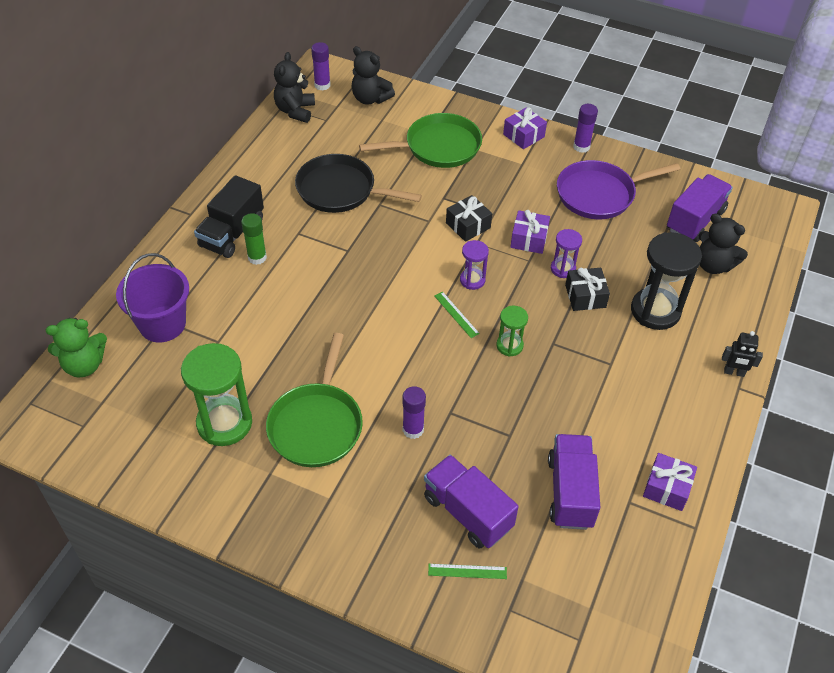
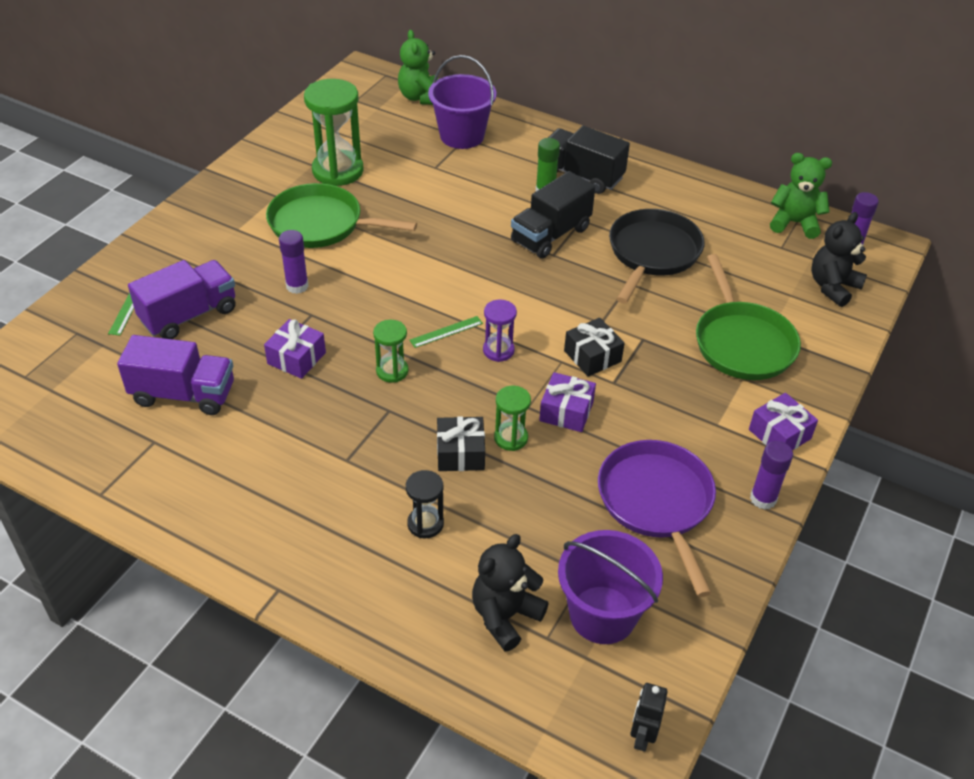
camera: 95 degrees right, 5 degrees down
(295, 111) = (794, 223): black teddy bear -> green teddy bear
(321, 252) = (550, 235): none -> black truck
(563, 269) = (511, 438): purple hourglass -> green hourglass
(655, 311) = (425, 524): black hourglass -> black hourglass, size x0.52
(667, 488) = (159, 479): purple gift -> purple gift (296, 358)
(695, 220) = (602, 614): purple truck -> purple bucket
(734, 372) = (304, 590): black robot -> black robot (642, 736)

